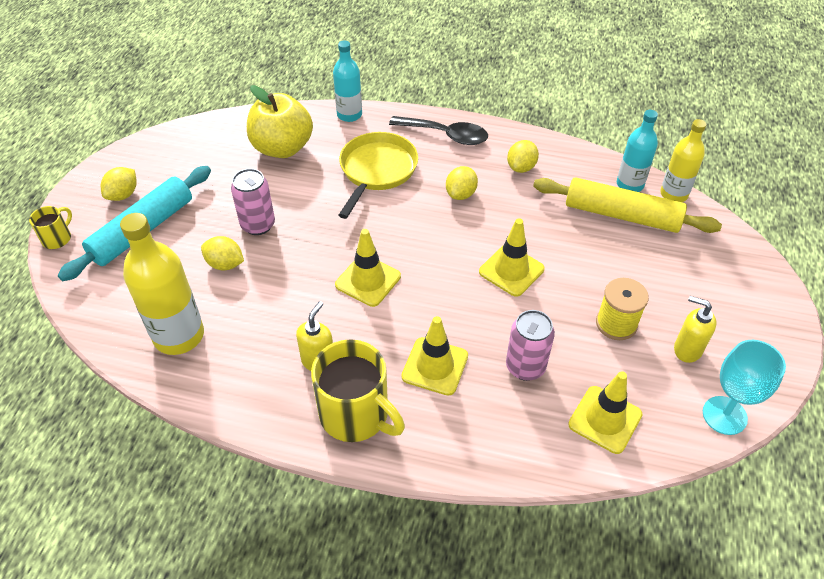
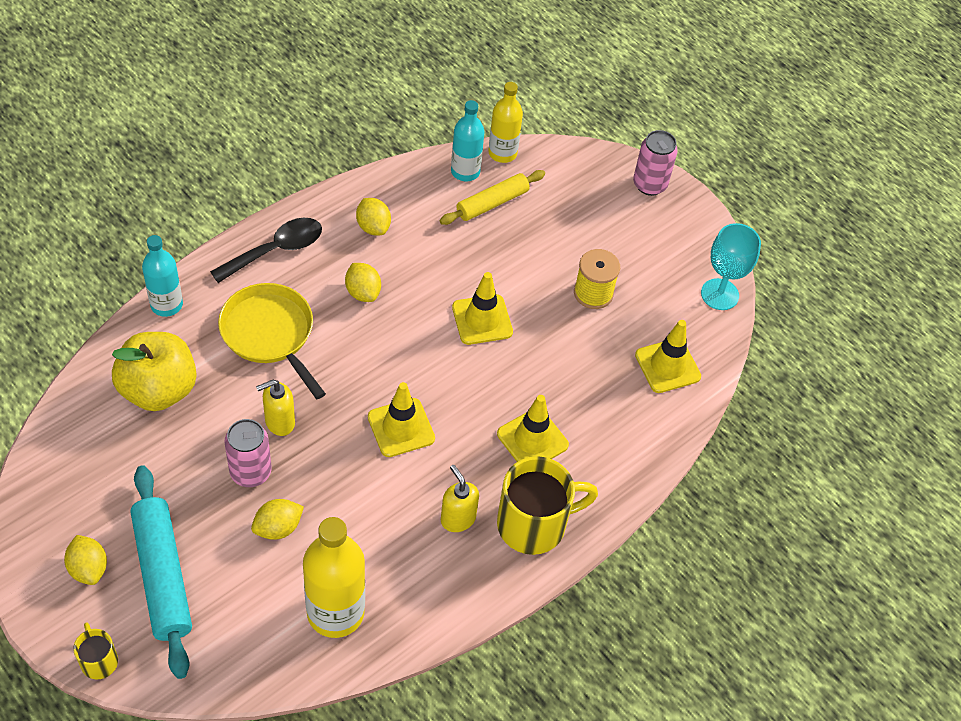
camera: 60 degrees left, 5 degrees up
(525, 367) = (583, 380): pink can -> pink can (649, 184)
(622, 215) = (492, 203): yellow rolling pin -> yellow rolling pin, size x0.65
(687, 349) = (651, 270): yellow soap dispenser -> yellow soap dispenser (279, 422)

